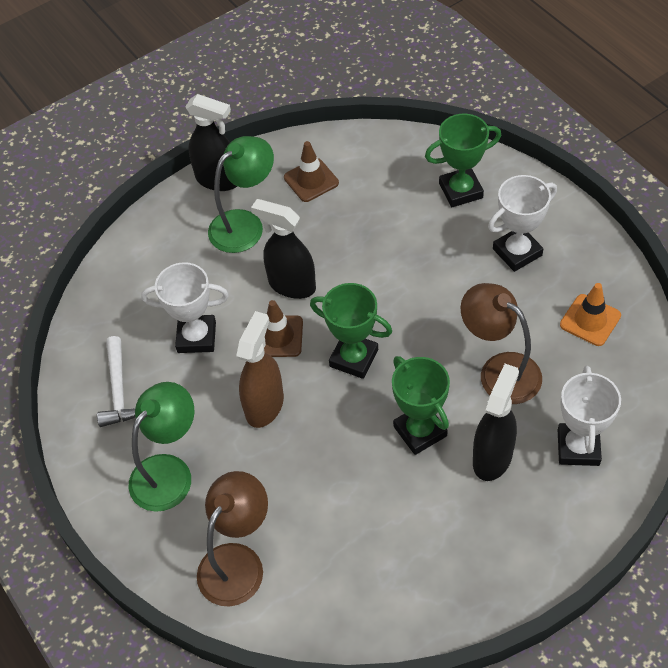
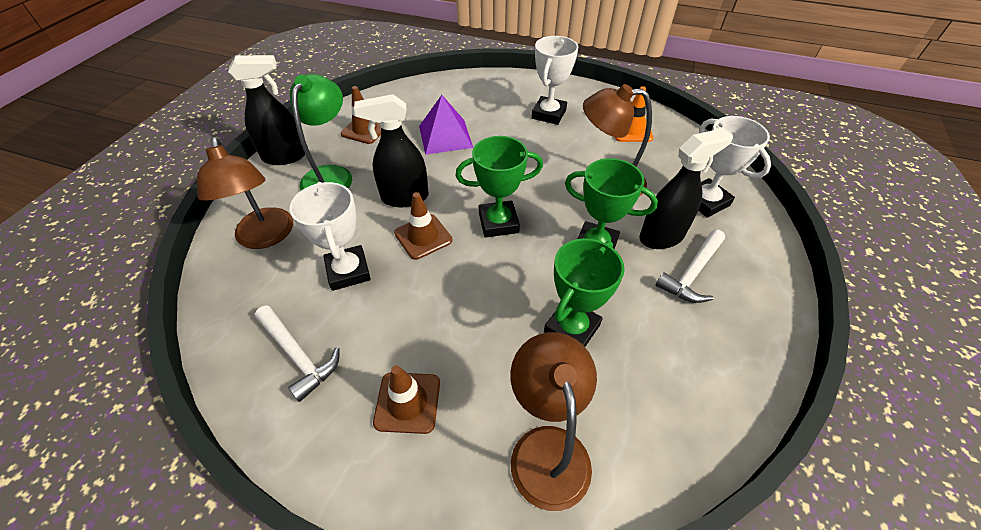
camera: 40 degrees left, 5 degrees down
(154, 267) = (266, 237): none -> brown lamp
(169, 471) = (407, 402): green lamp -> brown traffic cone
(196, 337) = (348, 271): white trophy -> white trophy turned 75 degrees counterclockwise
(264, 405) = (455, 293): brown spray bottle -> none
(383, 229) = (445, 136): none -> purple pyramid
(461, 191) = (479, 97): green trophy -> green trophy (572, 328)
(483, 507) = (692, 273): none -> white hammer
(492, 457) = (662, 236): black spray bottle -> black spray bottle turned 75 degrees clockwise

